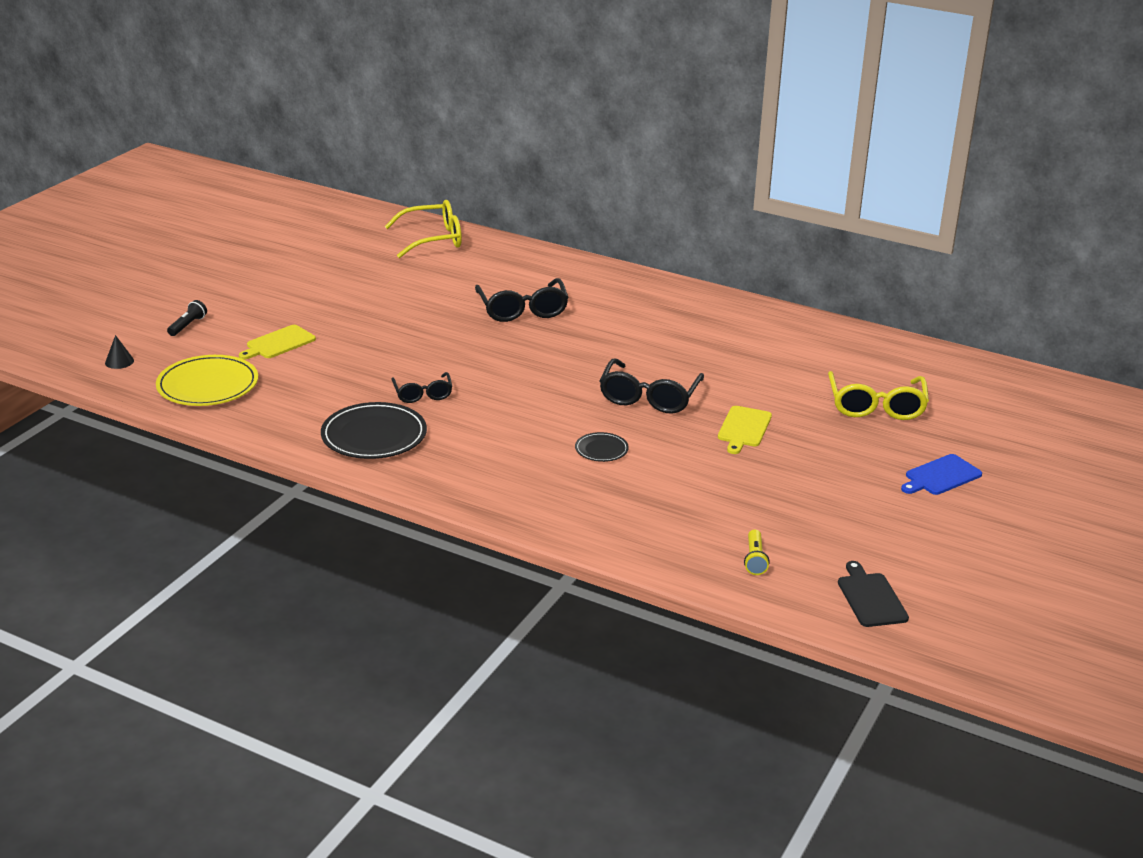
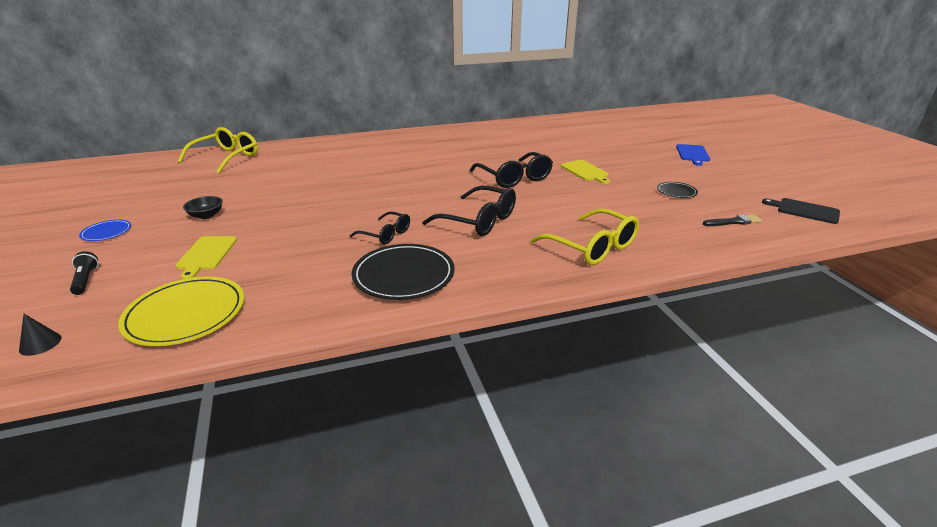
camera: 45 degrees left, 0 degrees up
(245, 287) = (106, 232): none -> blue plate
(327, 304) = (206, 215): none -> black bowl
(522, 310) = (357, 169): black glasses -> black glasses (479, 221)
(601, 449) = (550, 211): black plate -> black plate (676, 192)
(755, 559) = (734, 222): yellow flashlight -> black brush
(876, 406) = (608, 141): yellow glasses -> yellow glasses (592, 247)

